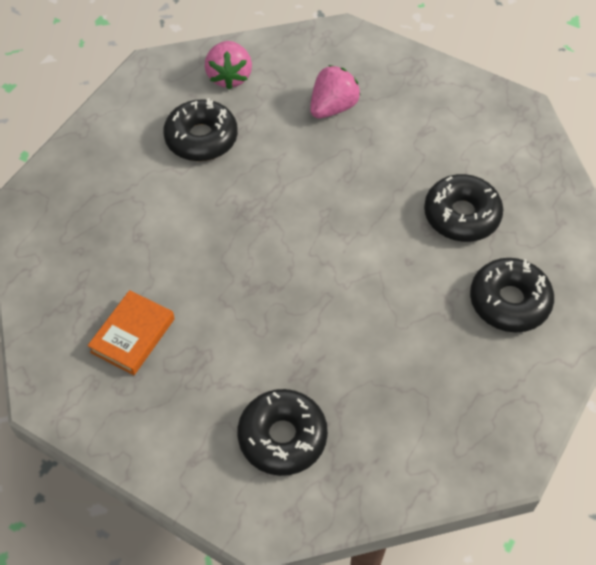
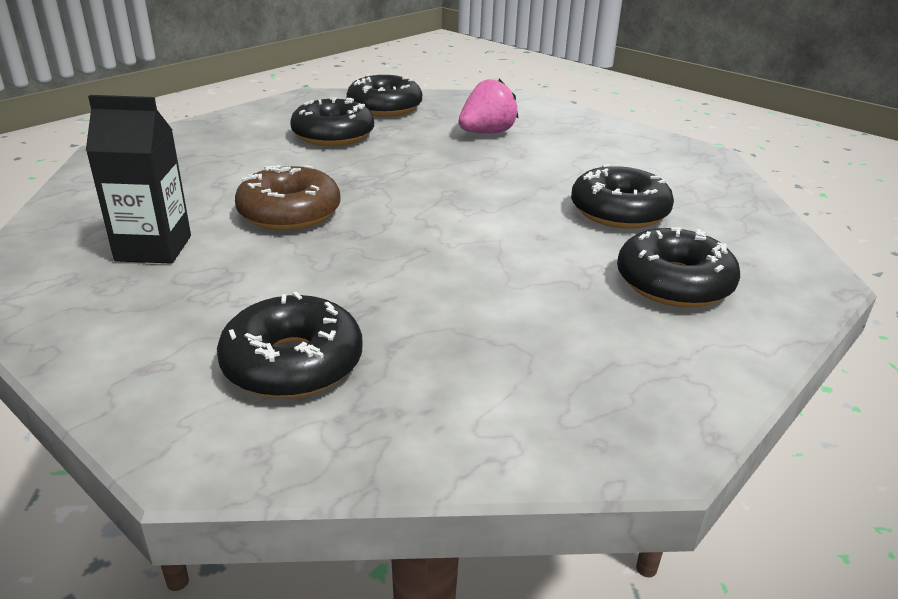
camera: 10 degrees right, 25 degrees down
(133, 335) = (153, 248): orange book -> black carton
(212, 268) = (289, 213): none -> brown donut
(229, 77) = (384, 107): pink strawberry -> black donut

